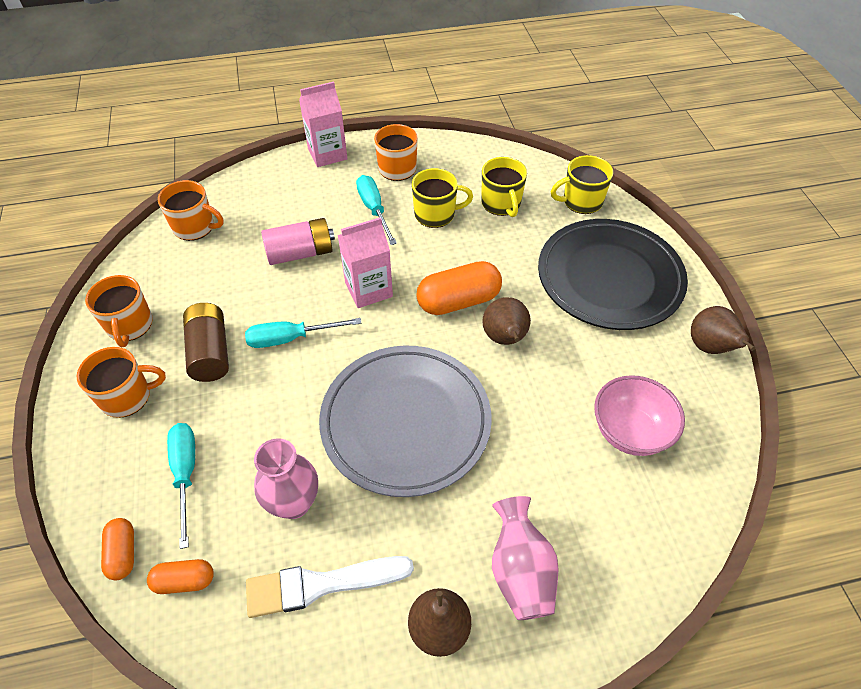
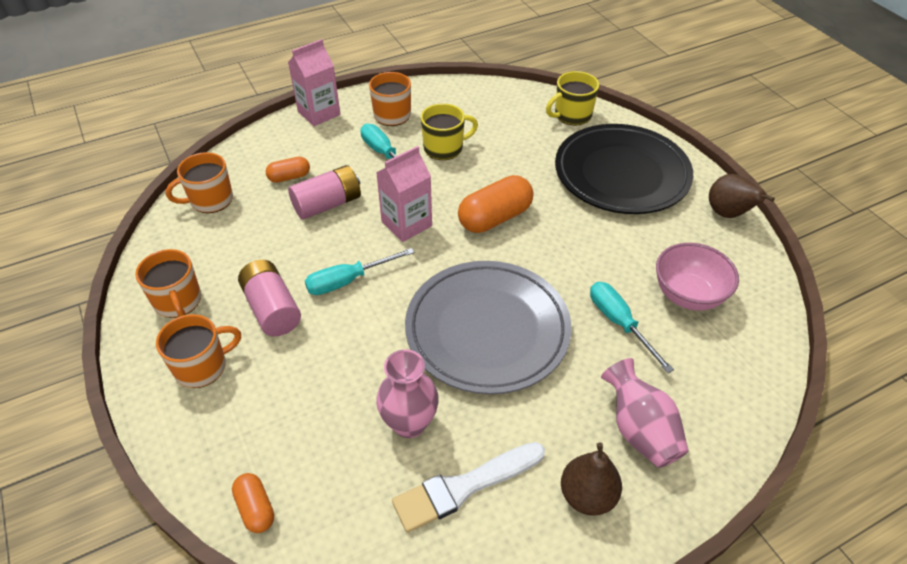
camera: 15 degrees left, 5 degrees down
(184, 581) = (329, 517): orange capsule -> orange capsule (289, 177)
(186, 473) = (291, 422): turquoise screwdriver -> turquoise screwdriver (619, 323)
(195, 227) = (210, 200): orange mug -> orange mug turned 150 degrees clockwise
(210, 352) = (272, 309): brown battery -> pink battery
(501, 204) = (501, 129): yellow mug -> none
(505, 339) = (549, 241): brown pear -> none

